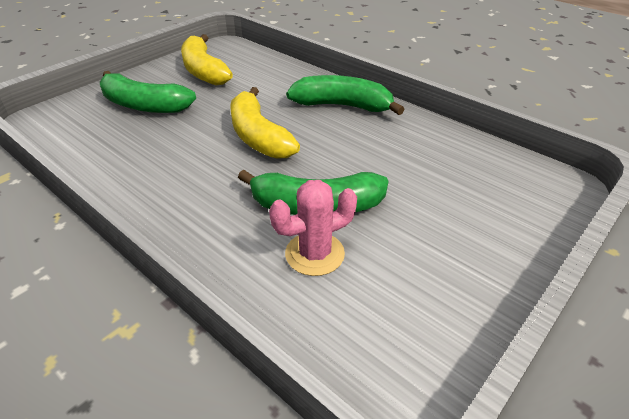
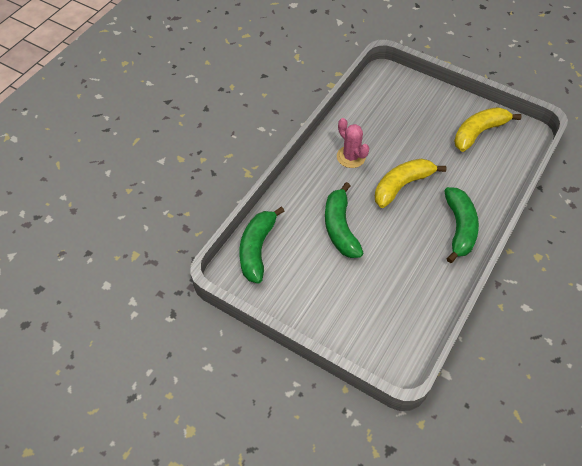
camera: 80 degrees right, 15 degrees up
(144, 105) = (417, 116): green banana -> green banana (257, 249)
(314, 254) = (303, 232): pink cactus -> pink cactus (351, 157)

